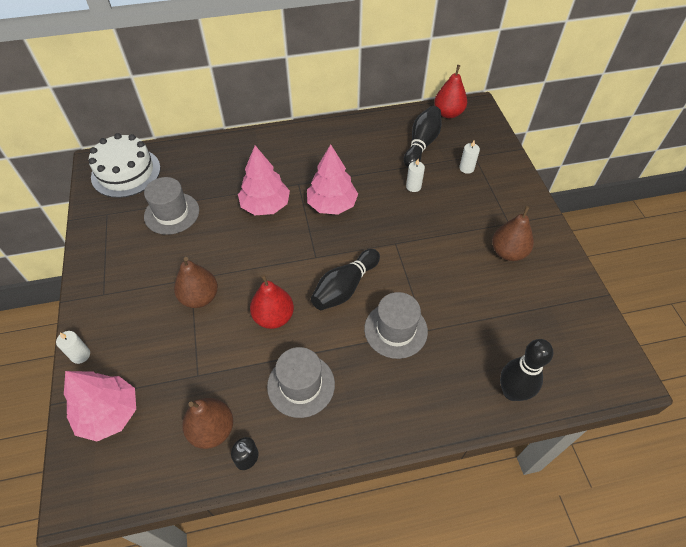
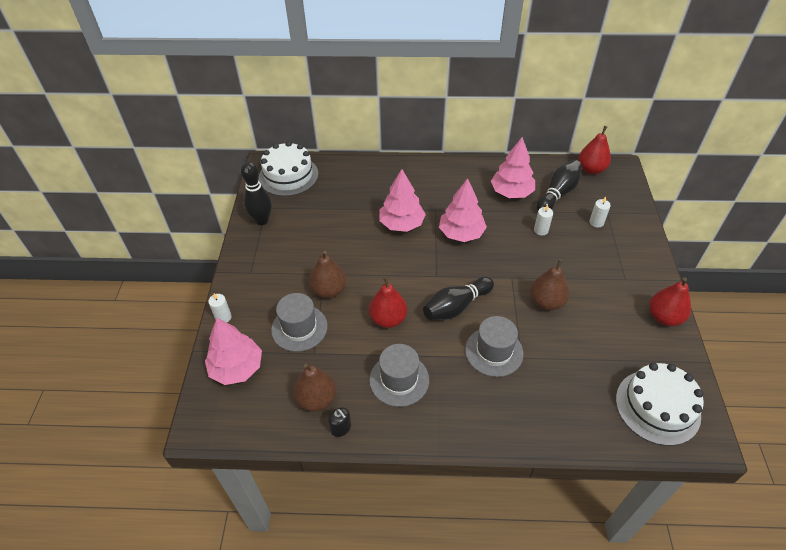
camera: 15 degrees right, 5 degrees down
(172, 213) = (320, 216): grey hat -> grey hat (299, 328)
(374, 151) = (511, 192): none -> pink tree
(508, 252) = (617, 305): brown pear -> brown pear (546, 302)
(512, 392) = (589, 427): black bowling pin -> black bowling pin (261, 220)
(556, 256) = (664, 317): none -> red pear
(573, 353) = (657, 407): none -> white cake

